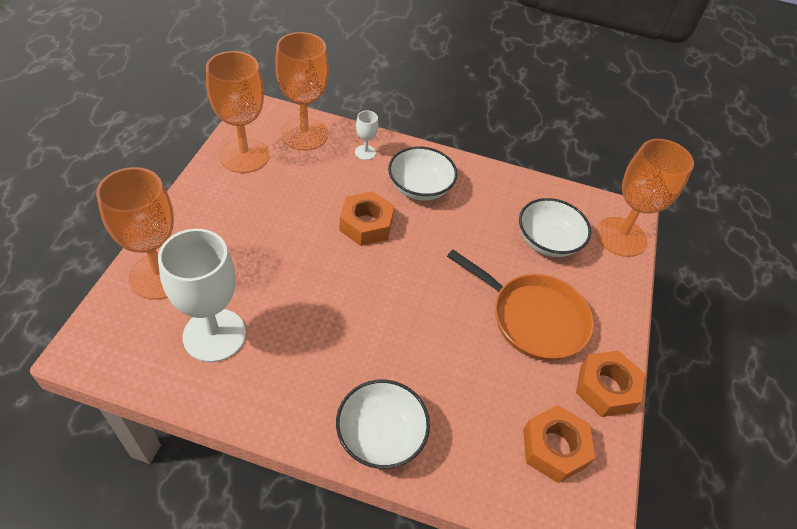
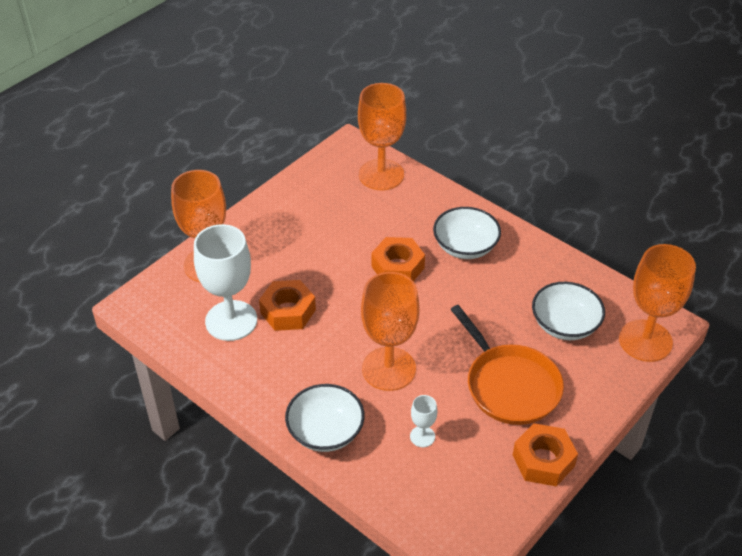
camera: 30 degrees right, 5 degrees down
(244, 155) = (319, 182): orange goblet -> orange goblet (388, 369)
(365, 152) = (430, 203): white goblet -> white goblet (422, 436)
(554, 448) = (466, 488): orange nut -> orange nut (288, 311)

